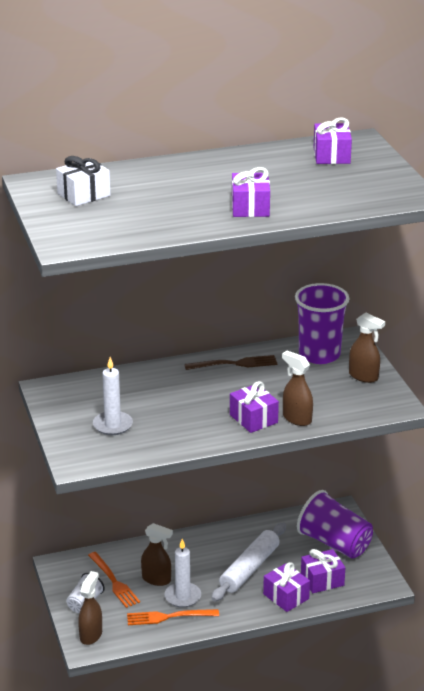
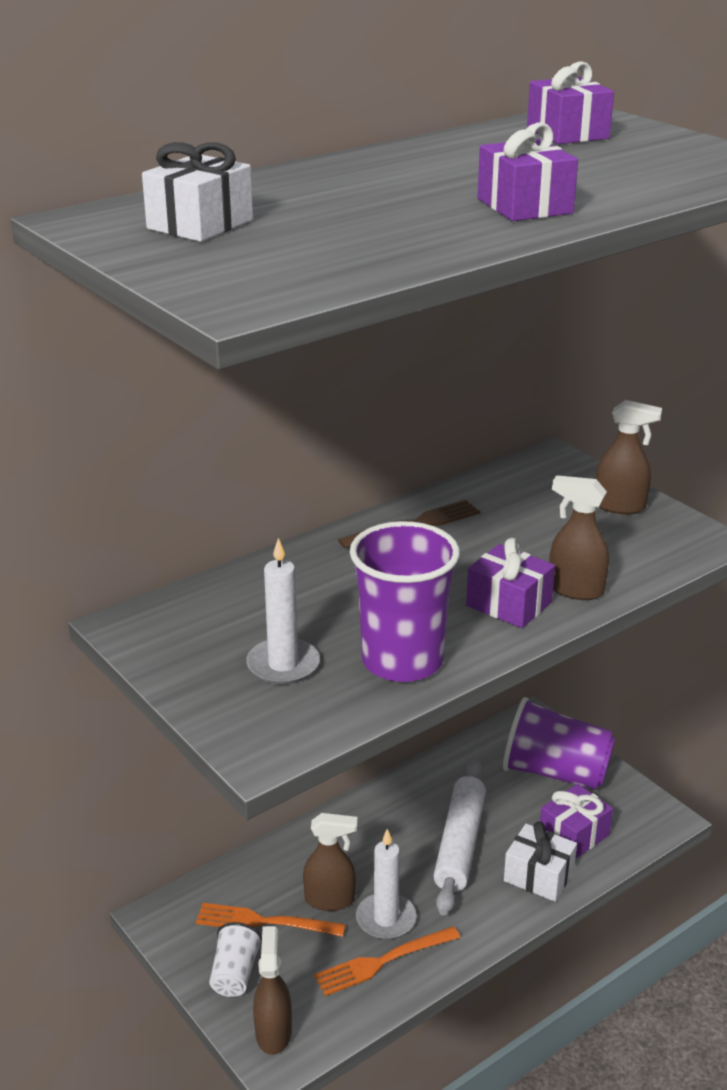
camera: 20 degrees left, 0 degrees up
(114, 581) = (264, 922): orange fork -> orange fork turned 150 degrees clockwise
(286, 596) = (538, 876): purple gift -> white gift
(319, 354) = (530, 487): purple cup -> purple cup (402, 661)

